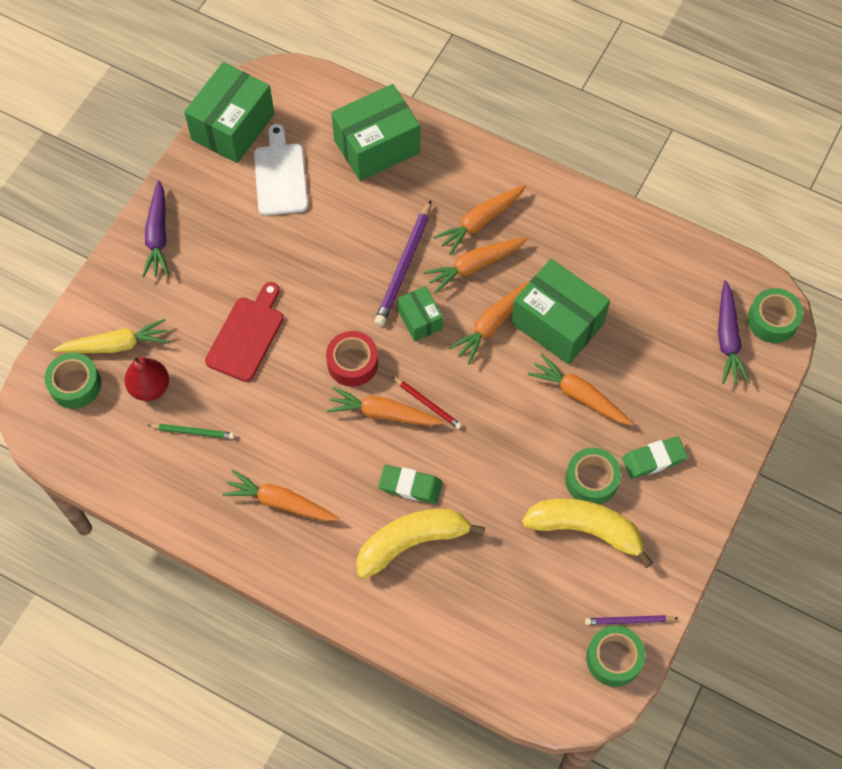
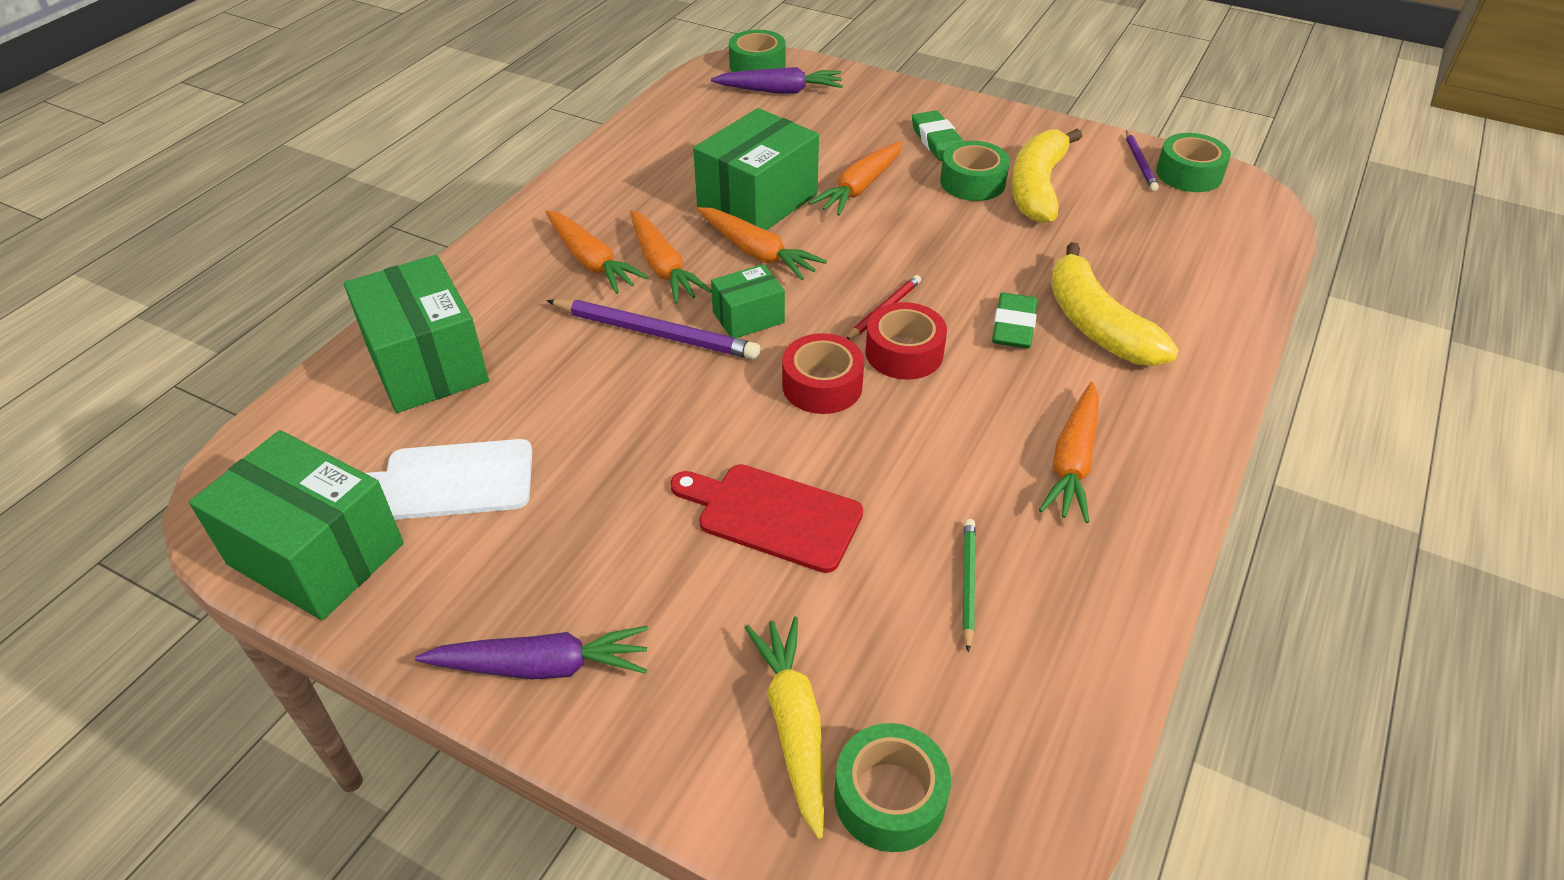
camera: 90 degrees left, 20 degrees down
(150, 387) = (884, 657): red pear -> none
(383, 413) = (904, 353): orange carrot -> red tape

